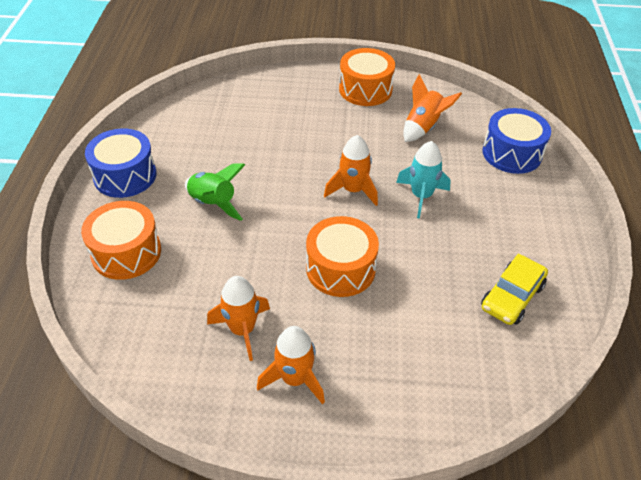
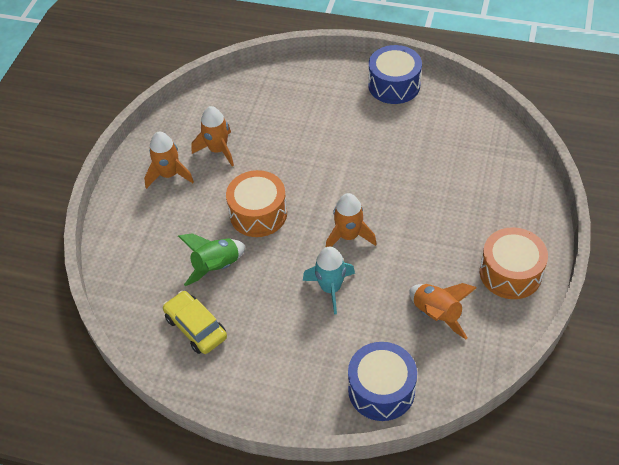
camera: 105 degrees right, 5 degrees up
(126, 252) = (307, 89): orange drum -> none
(213, 203) = (350, 138): green rocket -> green rocket (216, 266)

